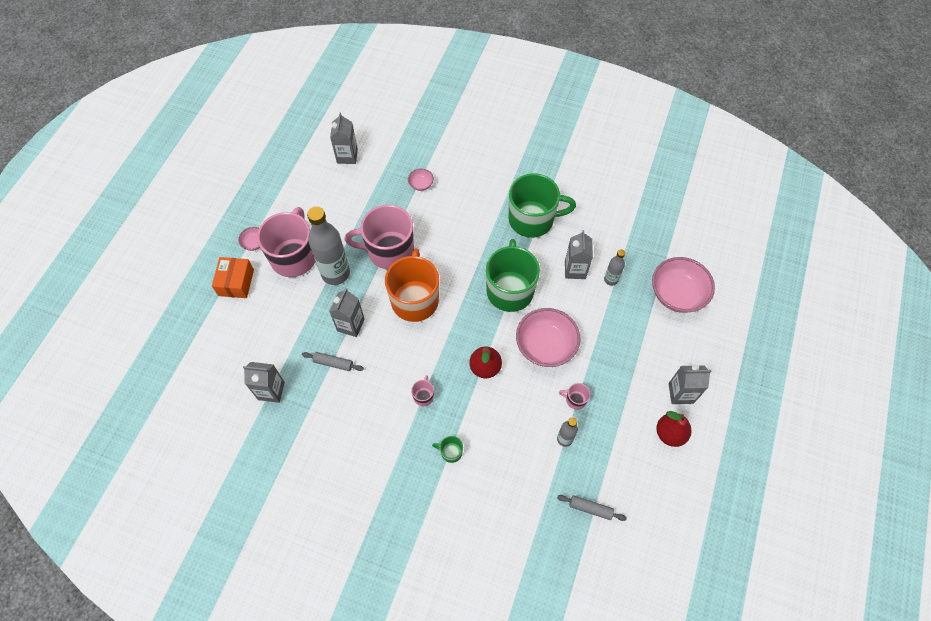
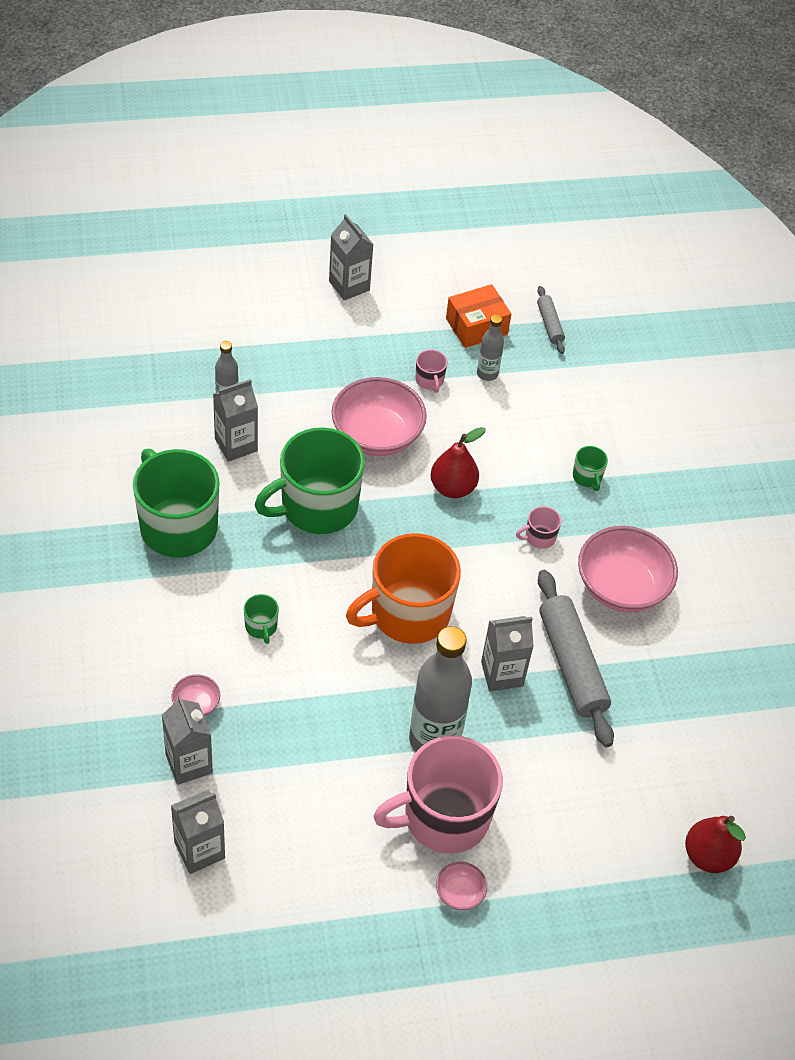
camera: 125 degrees left, 10 degrees down
(236, 282) = (543, 875): orange box -> orange box (476, 326)
(271, 391) = (664, 719): grey carton -> grey carton (189, 763)
(333, 363) = (571, 664): grey rolling pin -> grey rolling pin, size x1.99
(389, 250) = (348, 687): pink mug -> none
(448, 229) = (261, 627): none -> green mug
(669, 433) = (408, 282): red pear -> red pear (708, 856)
(677, 294) = (206, 326): pink bowl -> pink bowl (621, 587)

